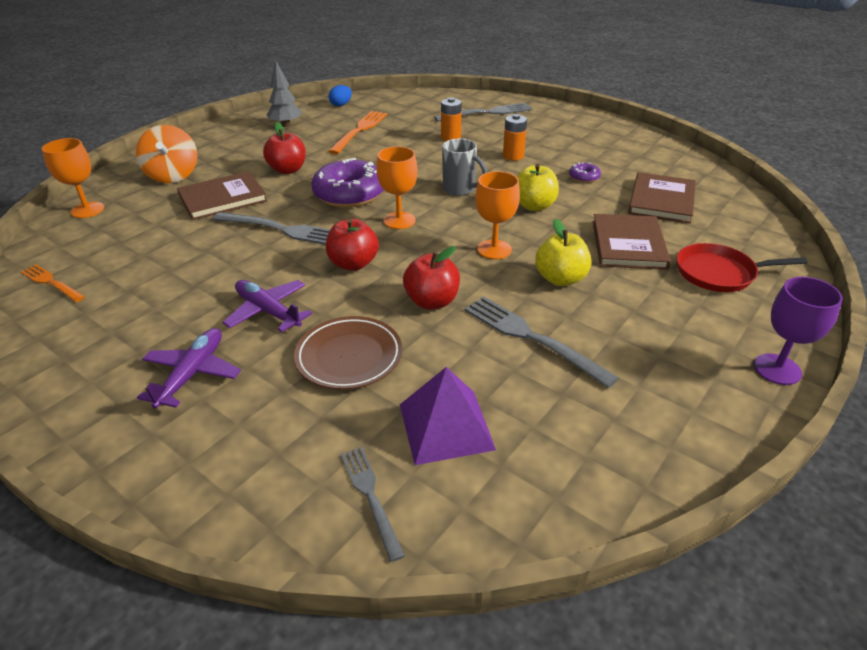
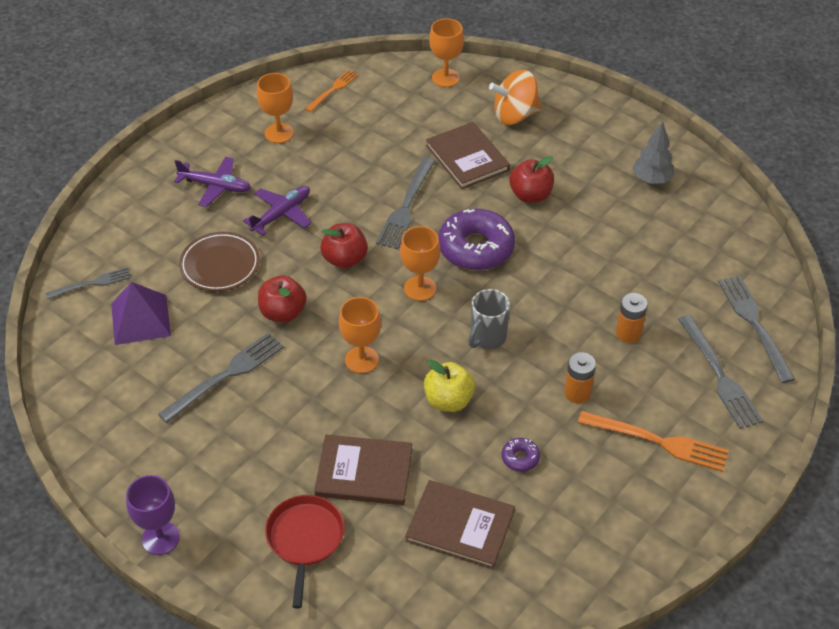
camera: 90 degrees right, 10 degrees up
(110, 322) = (279, 133): none -> orange goblet
(341, 105) = (726, 222): blue egg -> none
(360, 130) = (643, 246): orange fork -> orange fork (659, 442)
(439, 102) = (753, 323): none -> grey fork
(560, 279) = (307, 406): yellow apple -> none

